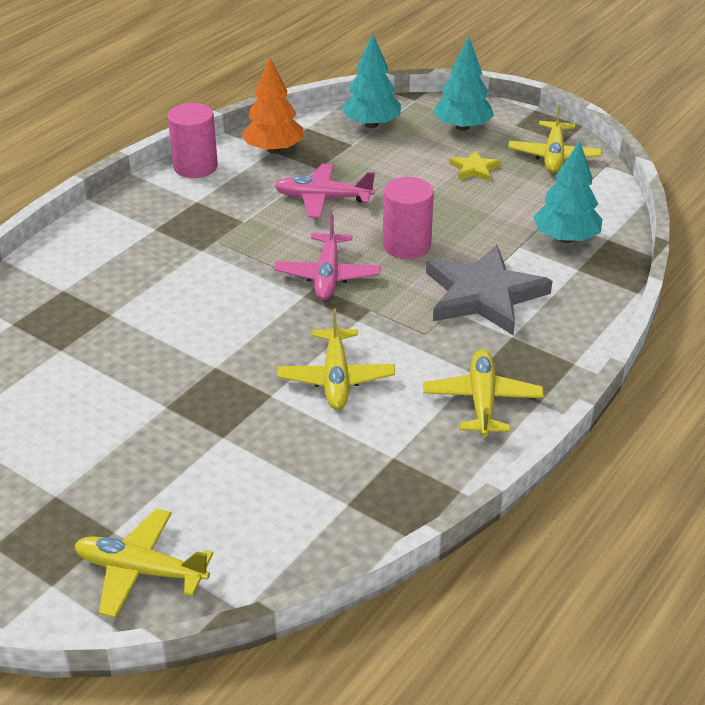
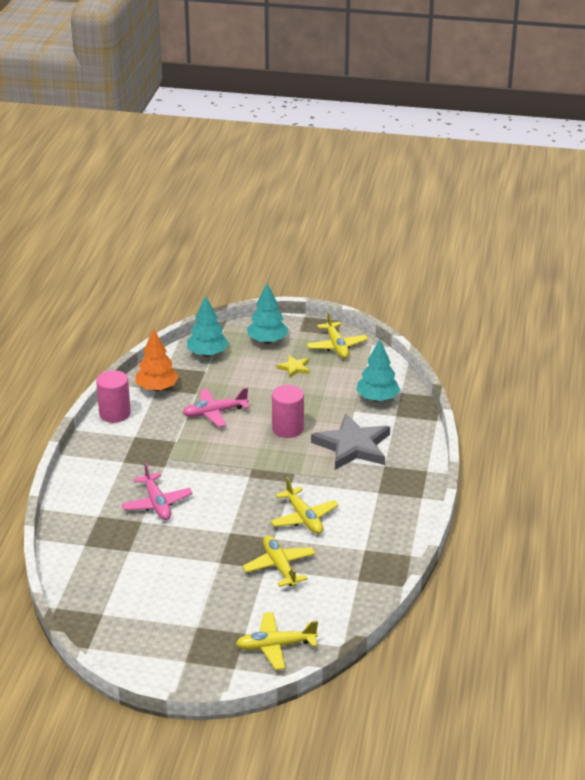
camera: 25 degrees left, 5 degrees down
(327, 276) = (254, 460): pink plane -> pink plane (157, 503)
(482, 401) = (391, 506): yellow plane -> yellow plane (279, 566)

